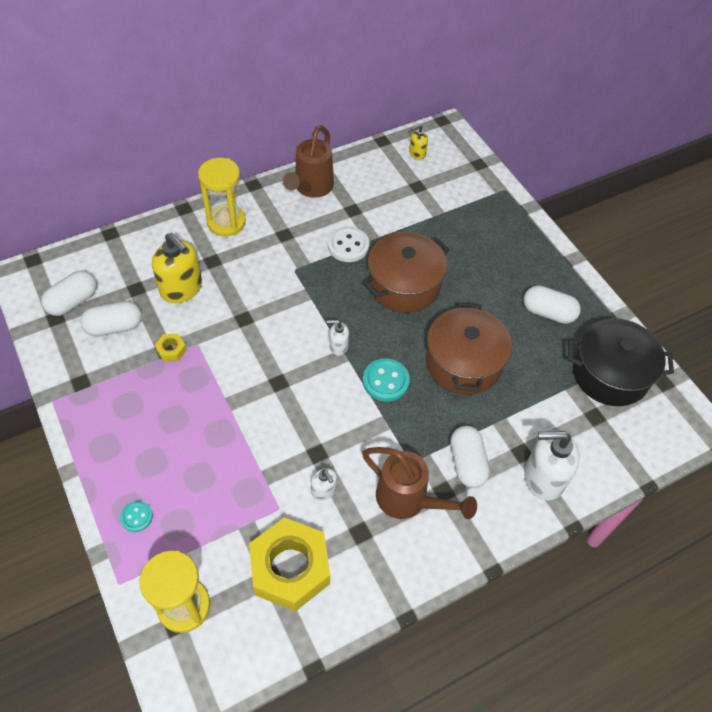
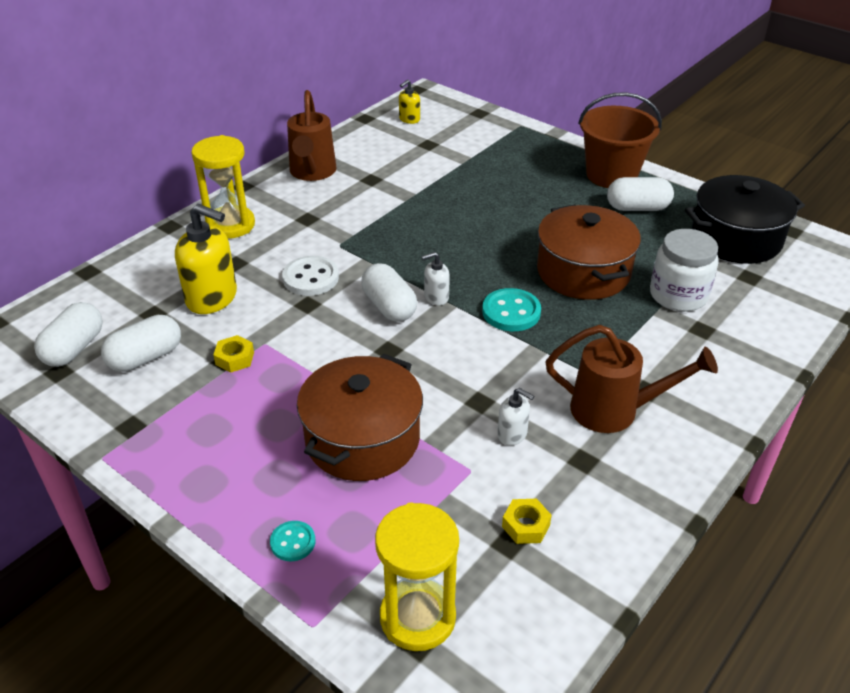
camera: 20 degrees left, 15 degrees down
(290, 568) = (526, 526): yellow nut -> yellow nut, size x0.41
(348, 246) = (387, 209): white button -> white button (311, 278)
(404, 285) = (472, 225): brown pot -> brown pot (362, 439)
(467, 463) = (652, 356): white capsule -> white capsule (389, 306)
(524, 413) = (678, 295): none -> white jar
(543, 478) = (740, 344): white soap dispenser -> none
(548, 270) = (611, 175): none -> brown bucket

